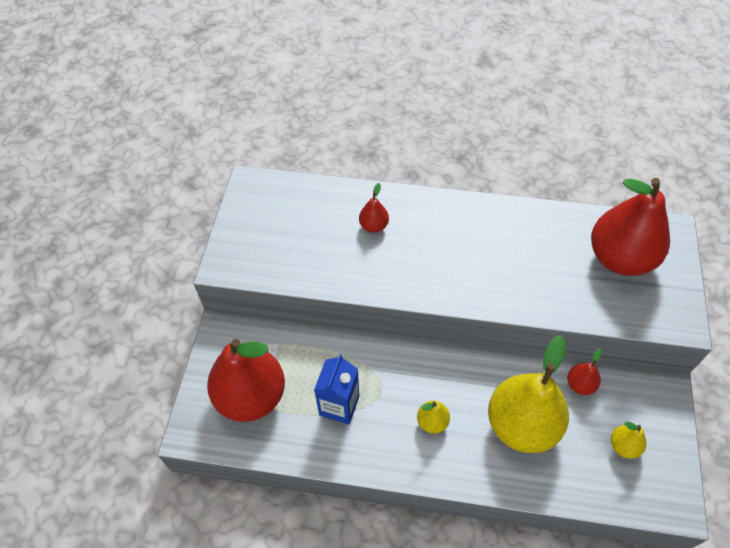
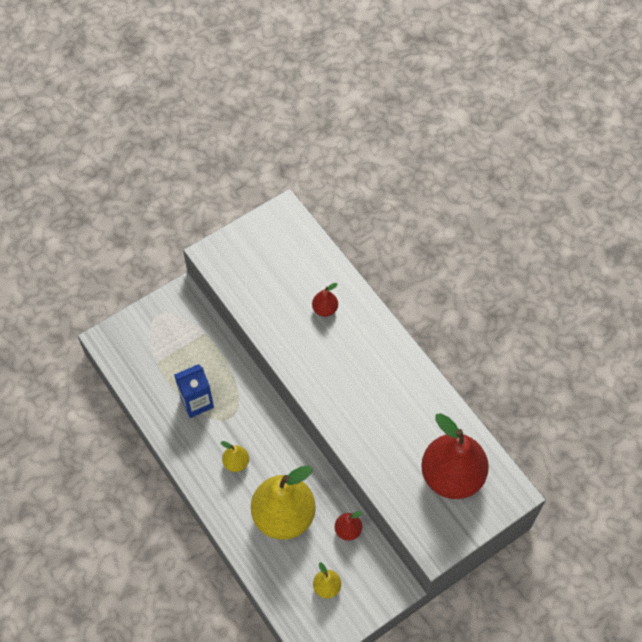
camera: 45 degrees right, 5 degrees up
(251, 396) = (156, 350): red pear -> none

